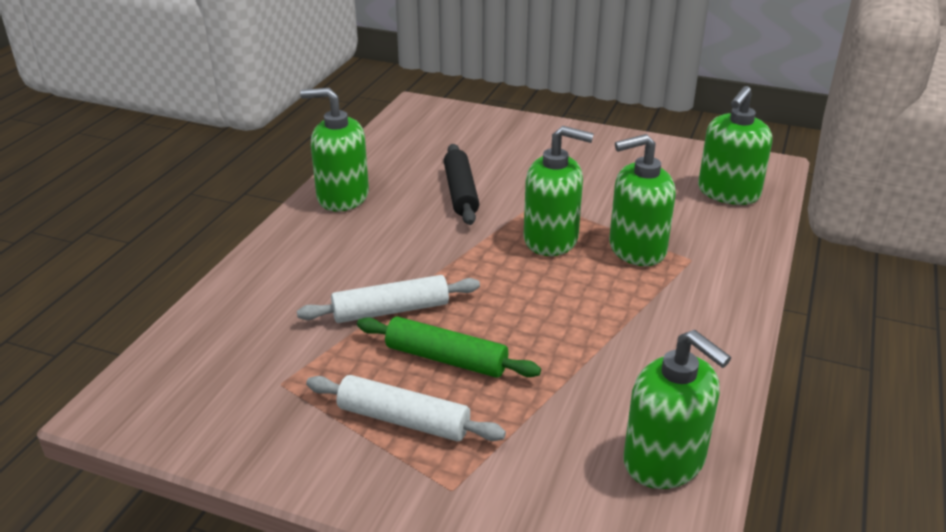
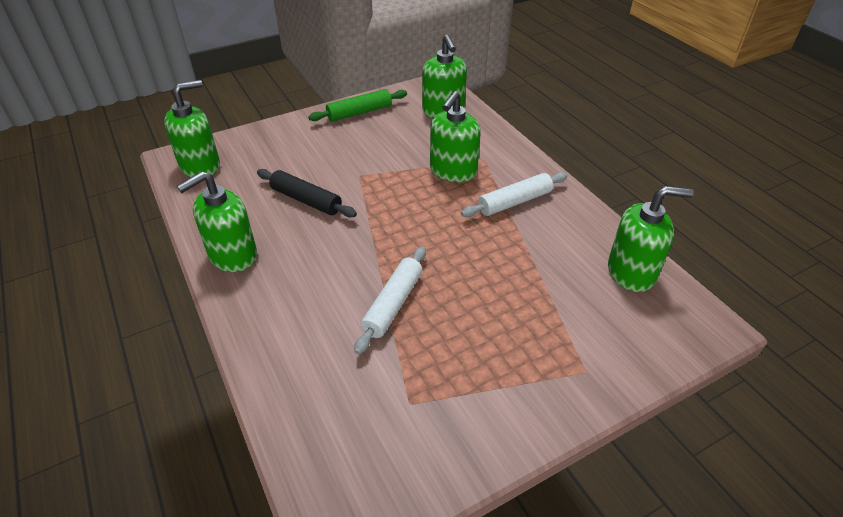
camera: 50 degrees left, 10 degrees up
(403, 420) = (506, 359): white rolling pin -> white rolling pin (514, 202)
(446, 358) = (468, 306): green rolling pin -> green rolling pin (359, 112)
(551, 239) = (405, 195): green soap dispenser -> green soap dispenser (200, 166)

